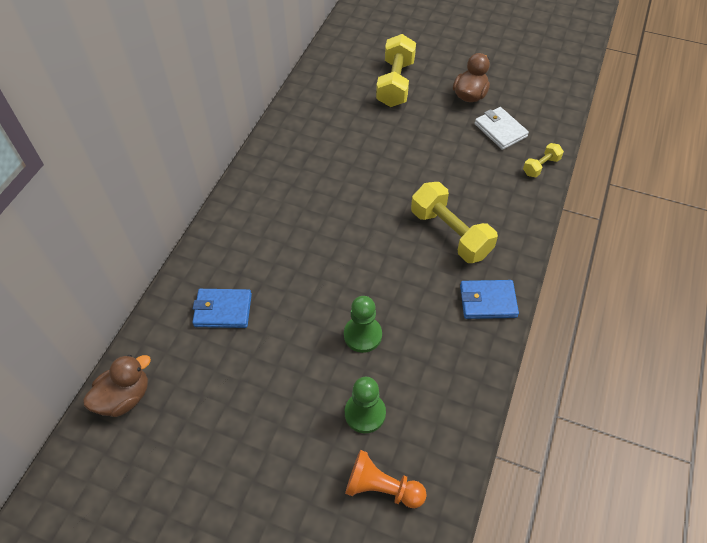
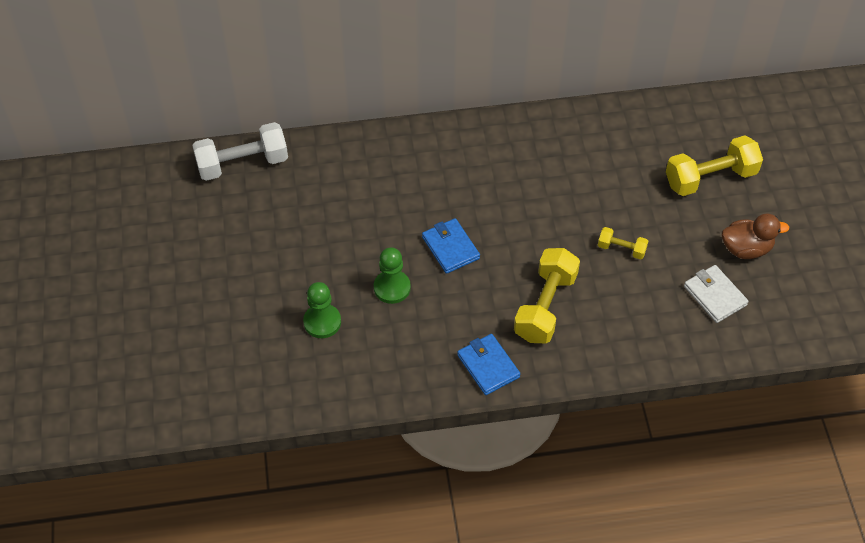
camera: 60 degrees right, 0 degrees up
(125, 397) = (242, 163): brown duck -> white dumbbell
(223, 310) = (353, 181): blue wallet -> blue wallet (450, 248)
(382, 487) = (268, 361): orange pawn -> none
(500, 130) = (715, 295): white wallet -> white wallet turned 60 degrees counterclockwise
(541, 166) = (690, 350): yellow dumbbell -> yellow dumbbell (621, 249)

